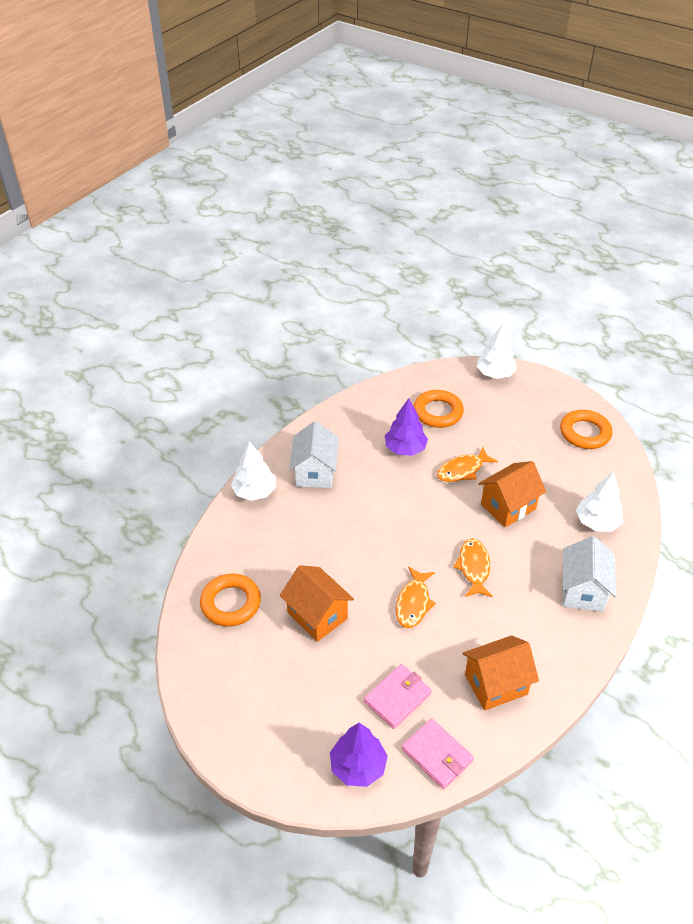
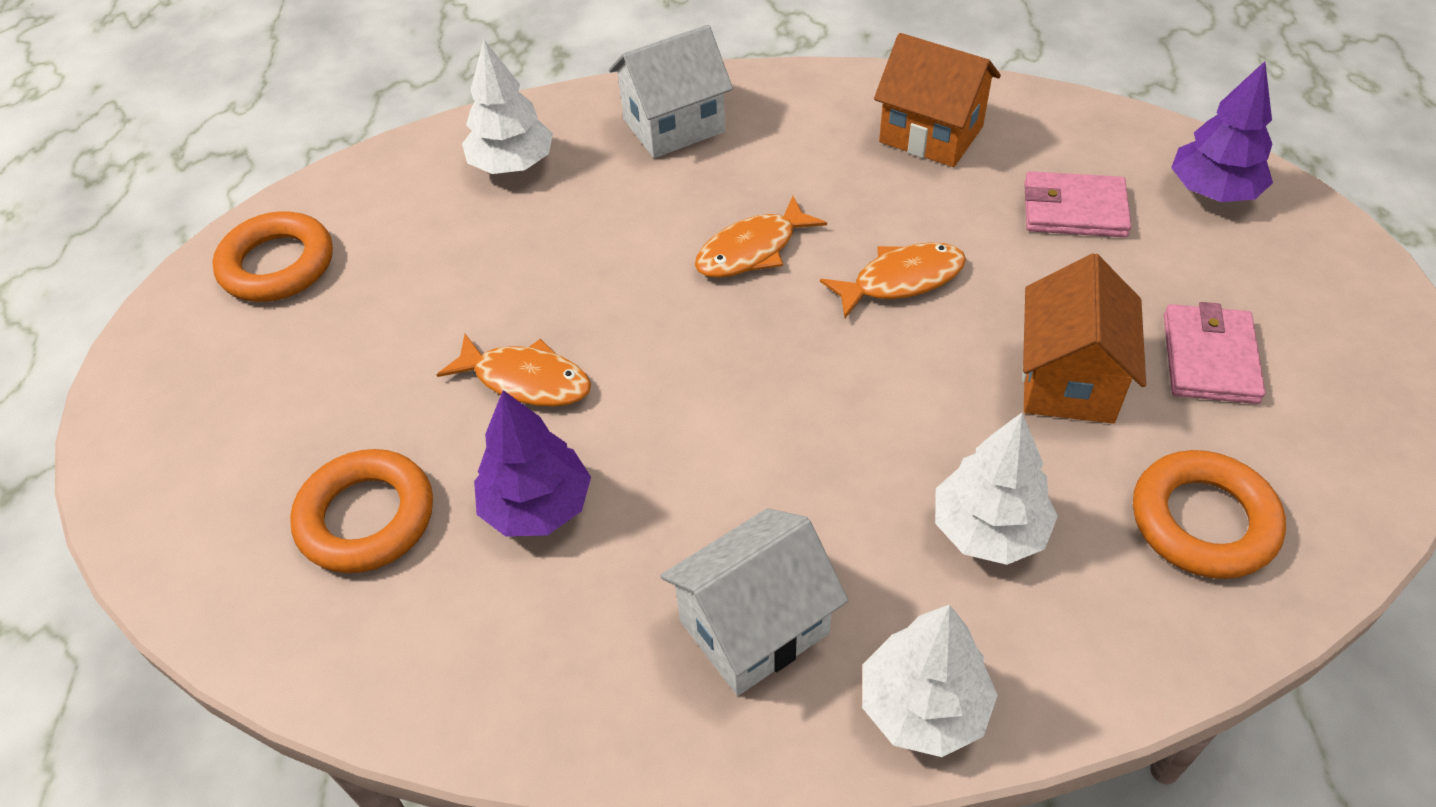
camera: 125 degrees left, 5 degrees up
(437, 755) = (1097, 135): pink wallet -> pink wallet (1210, 358)
(495, 374) = (147, 488): white tree -> white tree (989, 529)
(508, 506) = (570, 275): orange house -> none

